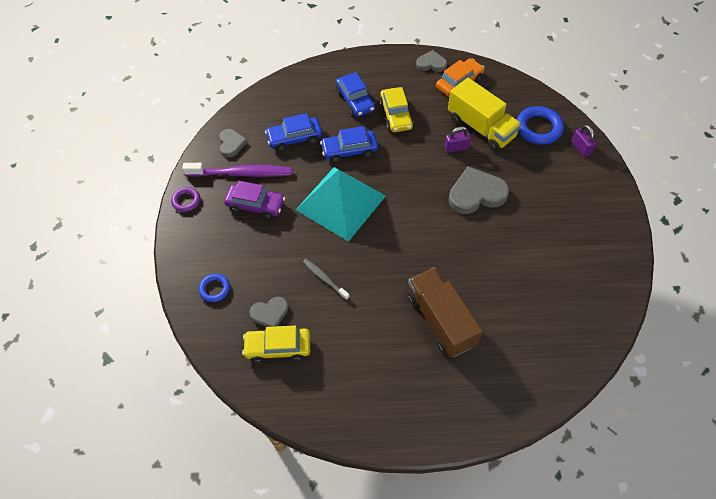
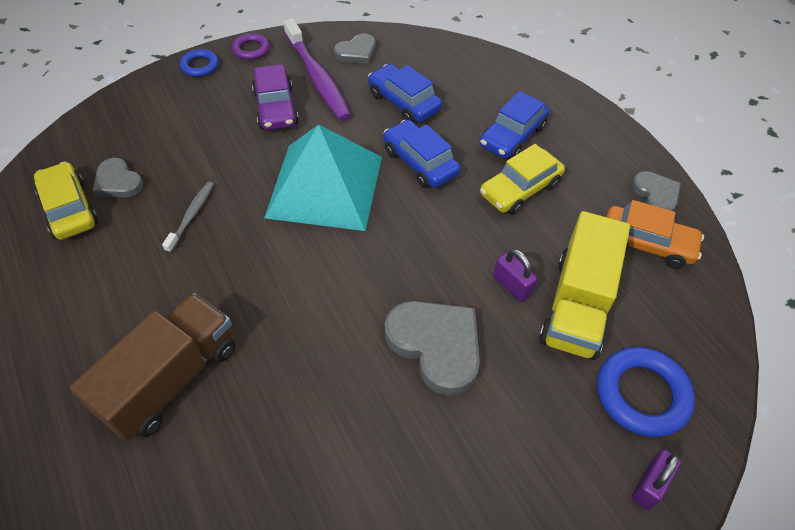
camera: 60 degrees right, 5 degrees down
(215, 289) = (136, 120): blue ring -> blue ring (200, 66)

